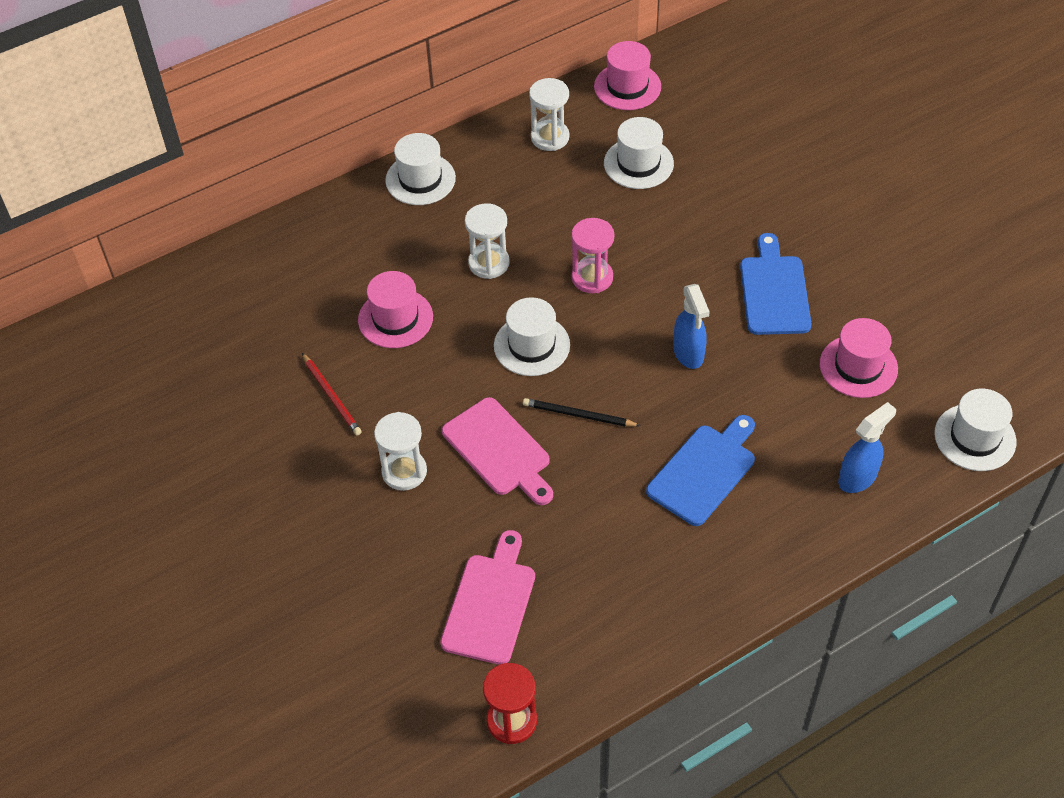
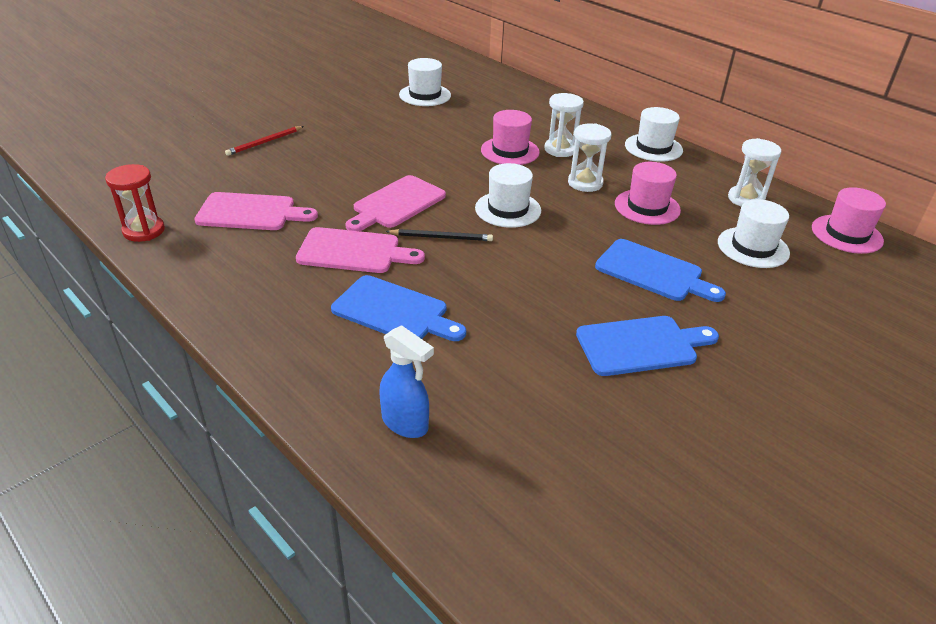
camera: 75 degrees right, 15 degrees down
(332, 396) = (430, 136): red pencil -> red pencil (264, 142)
(404, 472) = (369, 168): white hourglass -> white hourglass (560, 149)
(578, 415) = (441, 237): black pencil -> black pencil turned 90 degrees clockwise
(592, 277) = (597, 233): pink hourglass -> none
(593, 500) = (353, 252): none -> pink cutting board
(668, 251) = (653, 272): none -> blue cutting board
(688, 354) = (532, 293): blue spray bottle -> none
(858, 366) = (564, 418): pink hat -> pink hat (647, 207)
(975, 437) = (489, 538): white hat -> white hat (425, 95)

